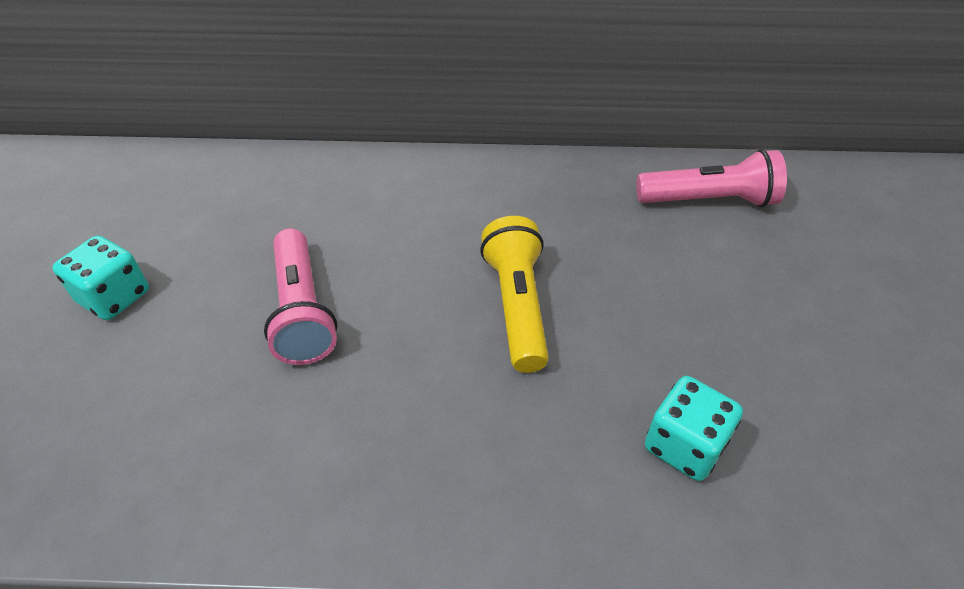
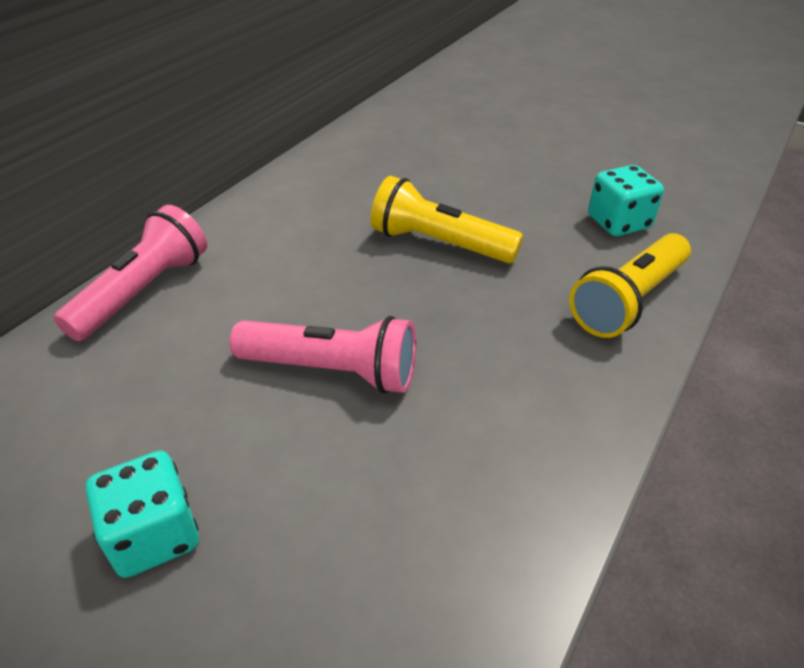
camera: 60 degrees left, 5 degrees down
(536, 499) = (628, 301): none -> yellow flashlight
(709, 200) = (413, 125): pink flashlight -> pink flashlight (143, 292)

